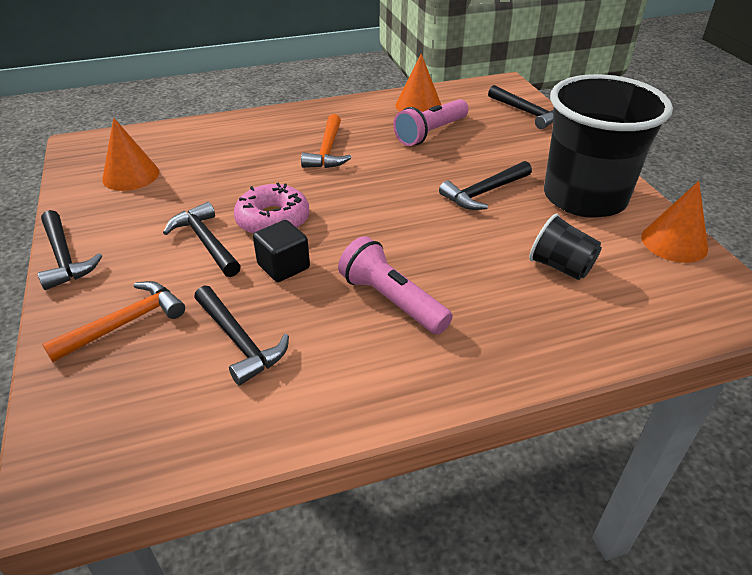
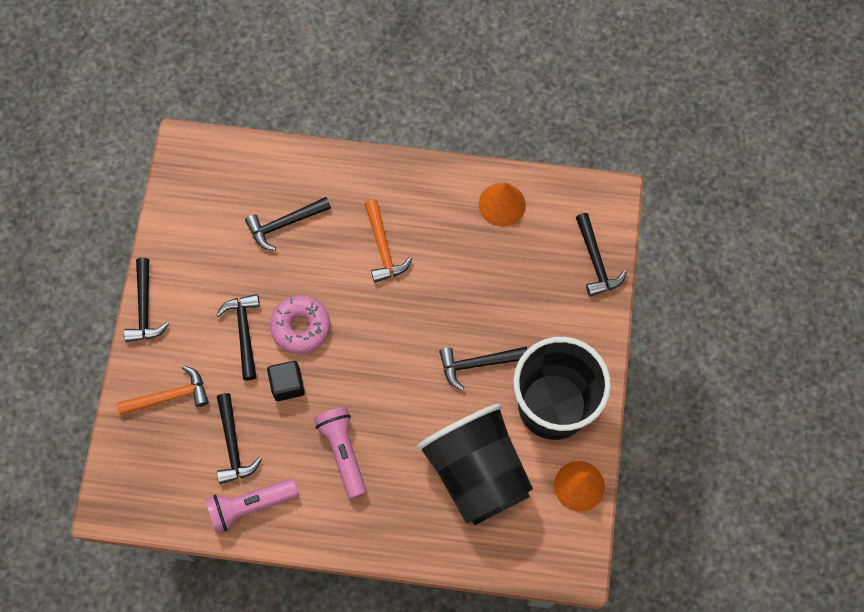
camera: 25 degrees right, 30 degrees up
(131, 175) = (213, 217): orange cone -> none
(214, 161) = (285, 224): none -> black hammer
(327, 151) = (383, 248): orange hammer -> orange hammer turned 45 degrees counterclockwise
(430, 133) = (486, 257): pink flashlight -> pink flashlight (250, 505)
(560, 267) = (477, 472): black cup -> black cup, size x2.28

